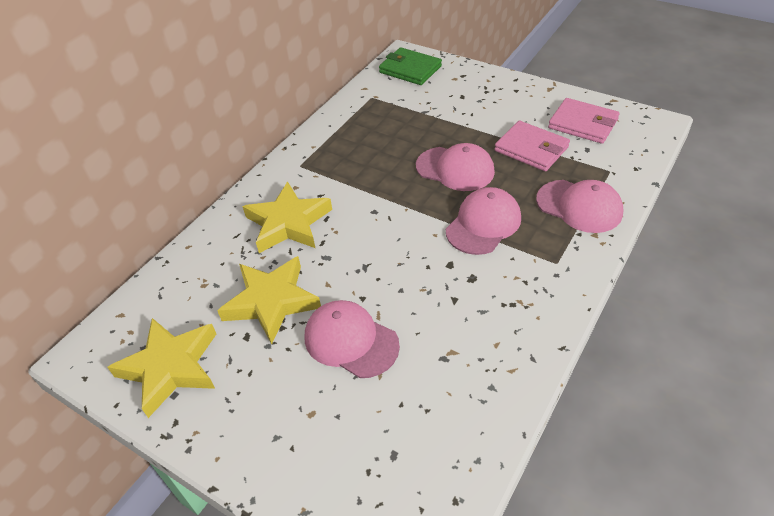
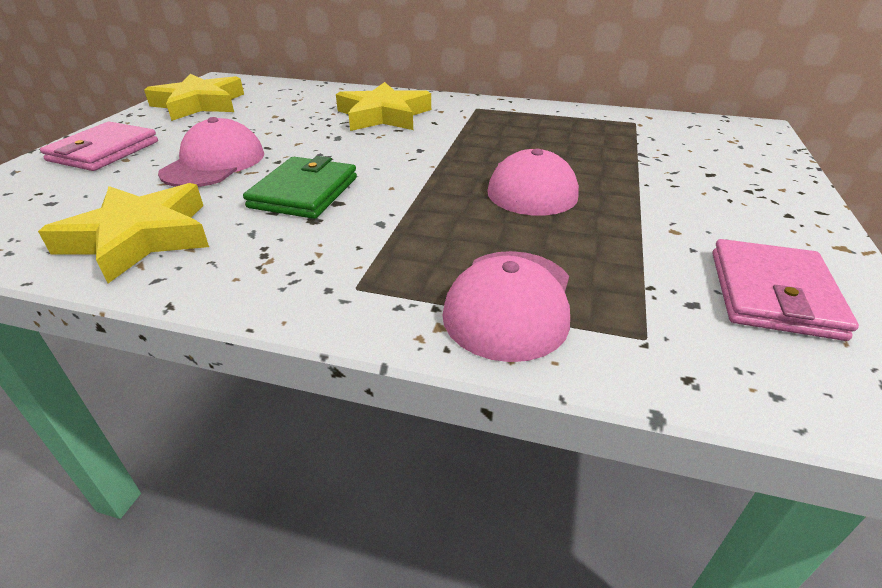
camera: 70 degrees right, 10 degrees down
(271, 301) = (272, 124): yellow star -> yellow star (140, 237)
(410, 69) = (727, 134): green wallet -> green wallet (304, 192)
(483, 224) = (424, 217): pink cap -> none
(531, 149) = (634, 242): pink wallet -> pink wallet (104, 151)

